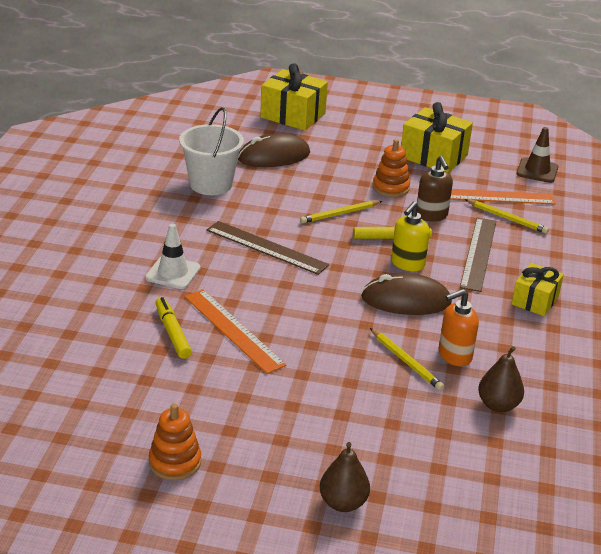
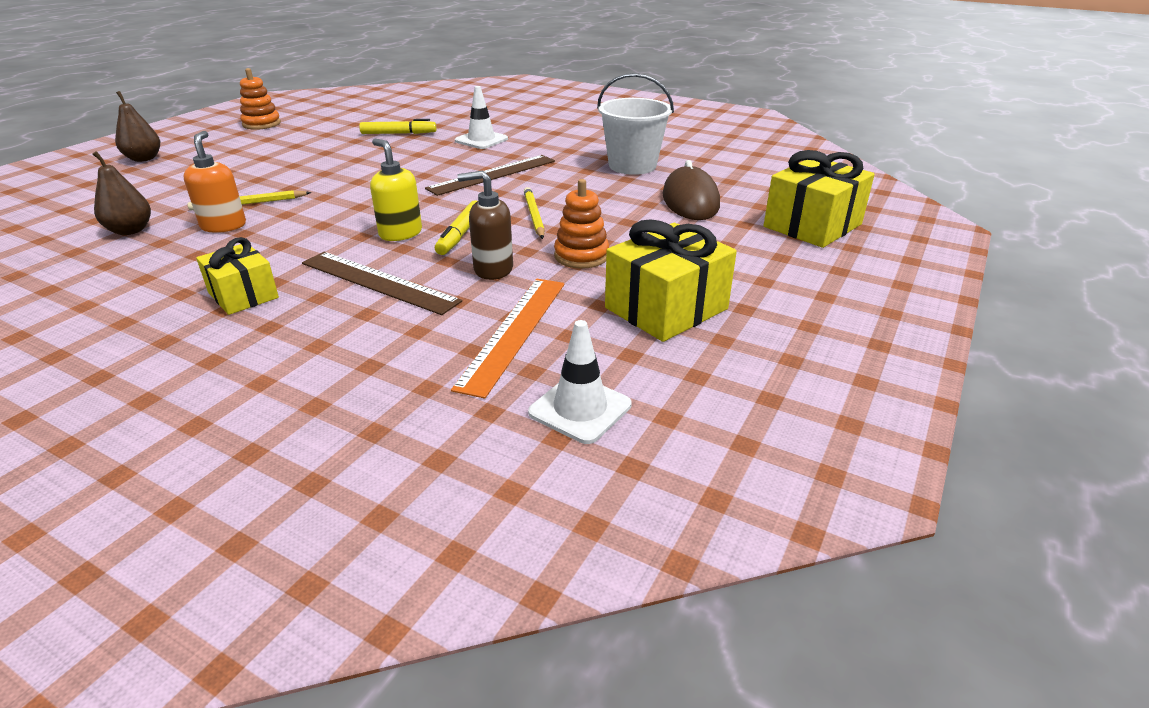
camera: 110 degrees right, 0 degrees up
(233, 330) = (378, 150): orange ruler -> none
(406, 300) = (337, 220): brown mouse -> none
(507, 218) = (443, 327): yellow pencil -> none
(537, 171) = (580, 409): brown traffic cone -> white traffic cone

